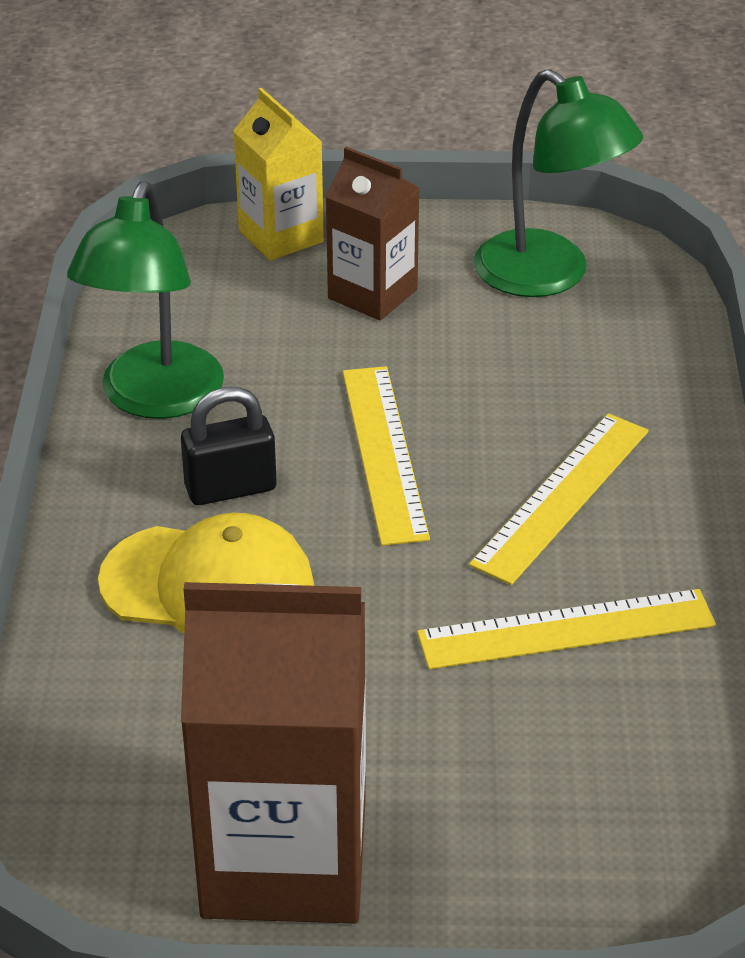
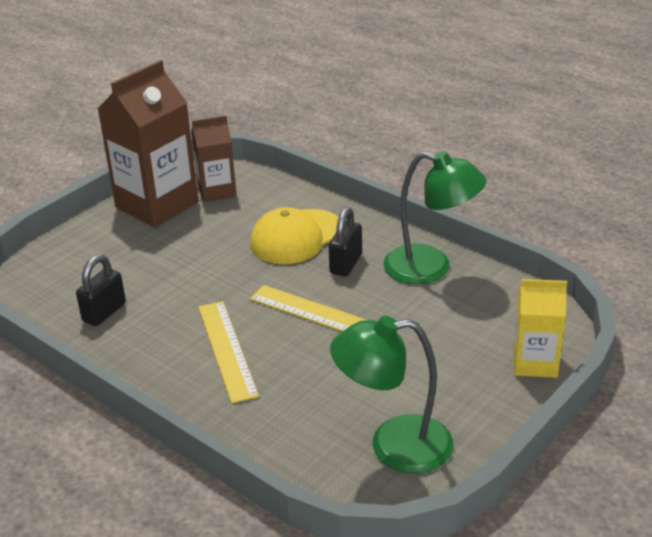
camera: 130 degrees right, 5 degrees down
(154, 399) = (431, 268): green lamp -> green lamp turned 150 degrees clockwise
(372, 294) = (446, 369): brown carton -> brown carton (217, 191)
(566, 629) = (158, 309): yellow ruler -> none
(647, 689) = (104, 312): none -> black padlock

